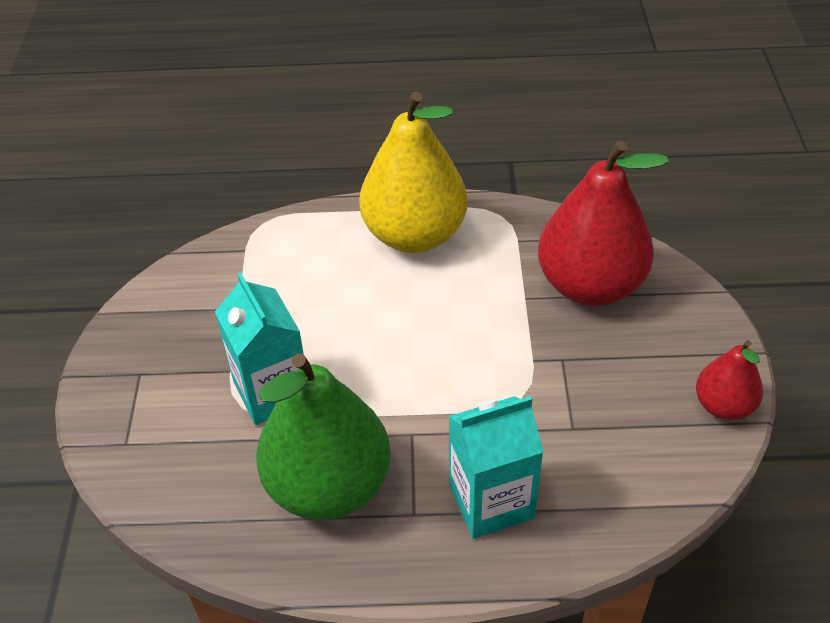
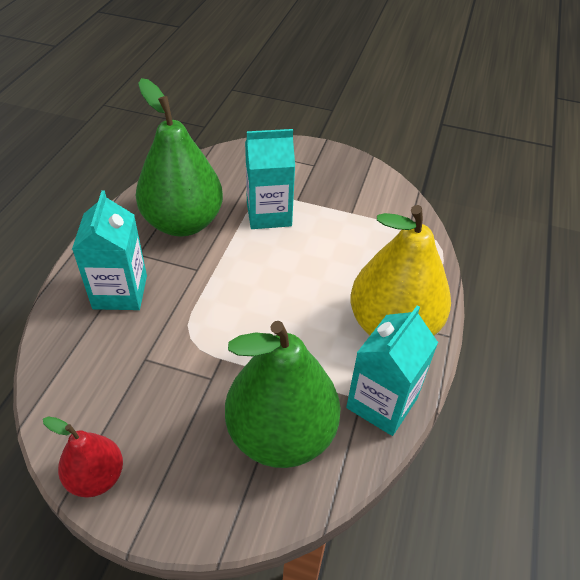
camera: 105 degrees right, 0 degrees up
(514, 225) = (382, 403): none -> turquoise carton
(590, 285) = (281, 434): red pear -> green pear

